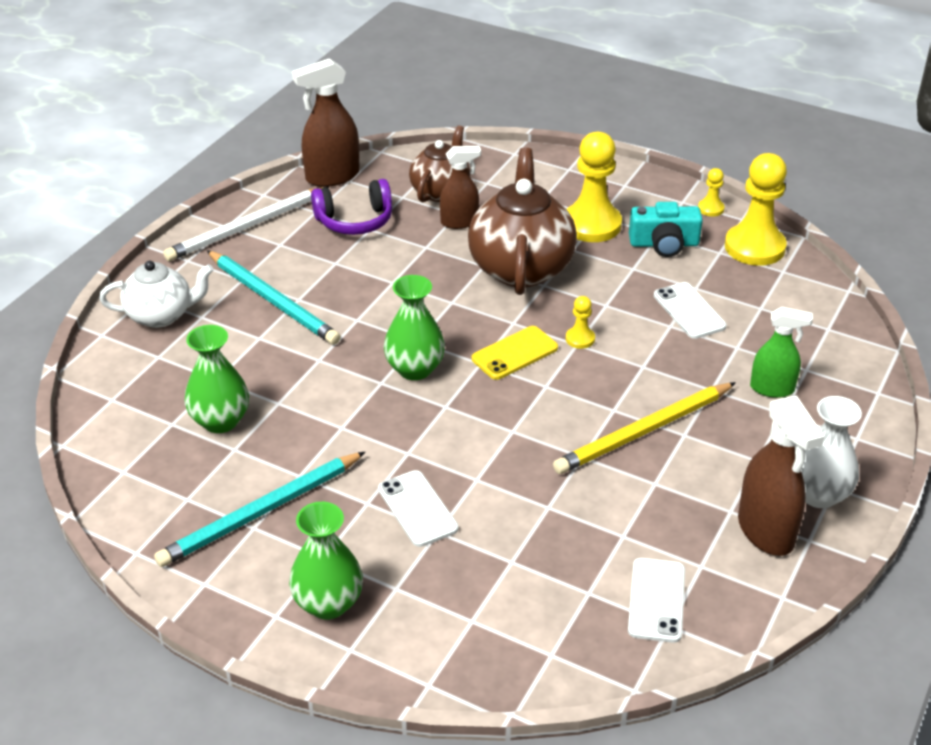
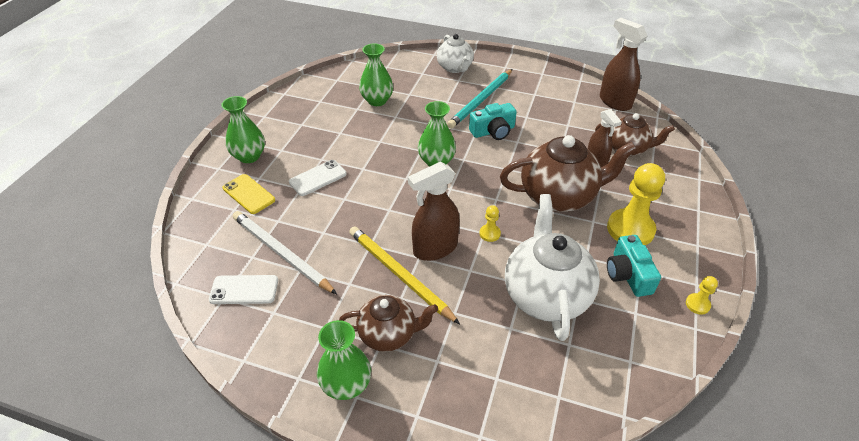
camera: 80 degrees right, 5 degrees up
(247, 227) = (544, 80): white pencil -> white pencil (282, 253)
(262, 512) = (312, 125): turquoise pencil -> none
(355, 221) = (573, 118): purple headphones -> none
(359, 301) = (493, 131): none -> turquoise camera
(514, 353) = (464, 203): yellow phone -> yellow phone (249, 194)
(689, 311) = (545, 295): white phone -> white teapot
(743, 451) = (389, 334): none -> brown teapot
(754, 247) = (655, 338): yellow pawn -> none
(766, 531) = (306, 350): brown spray bottle -> brown spray bottle (435, 248)
(772, 389) = (465, 353): green spray bottle -> none
(818, 494) = (346, 385): white vase -> green vase

